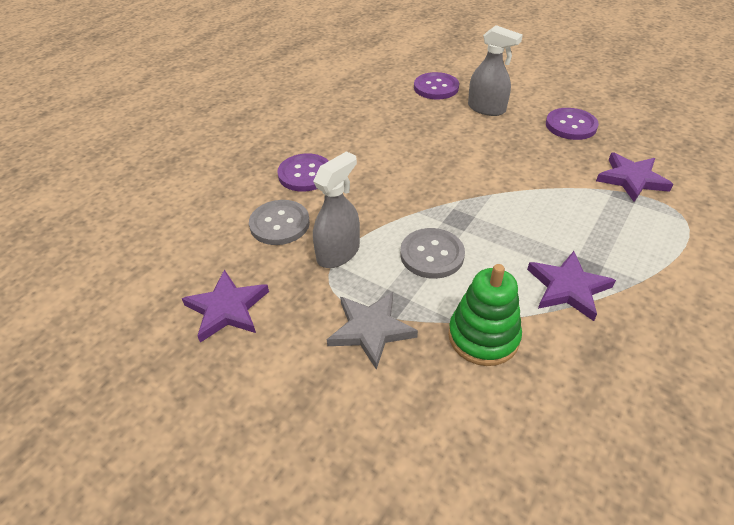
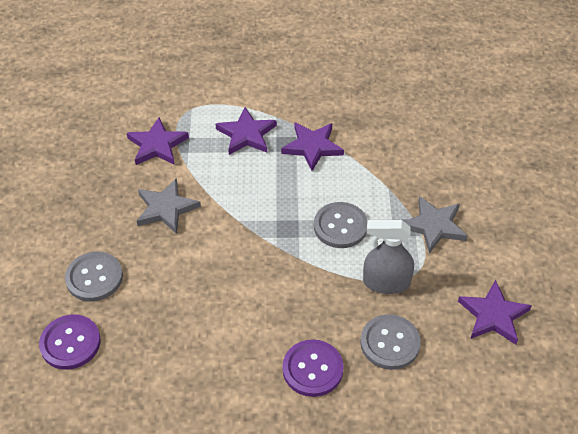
camera: 125 degrees left, 5 degrees up
(483, 337) = (389, 171): green stacking toy -> none
(486, 109) = (94, 278): grey spray bottle -> grey button
(537, 159) = (166, 208): none -> grey star
(571, 125) = (90, 203): purple button -> none
(618, 244) = (246, 134): none -> purple star

